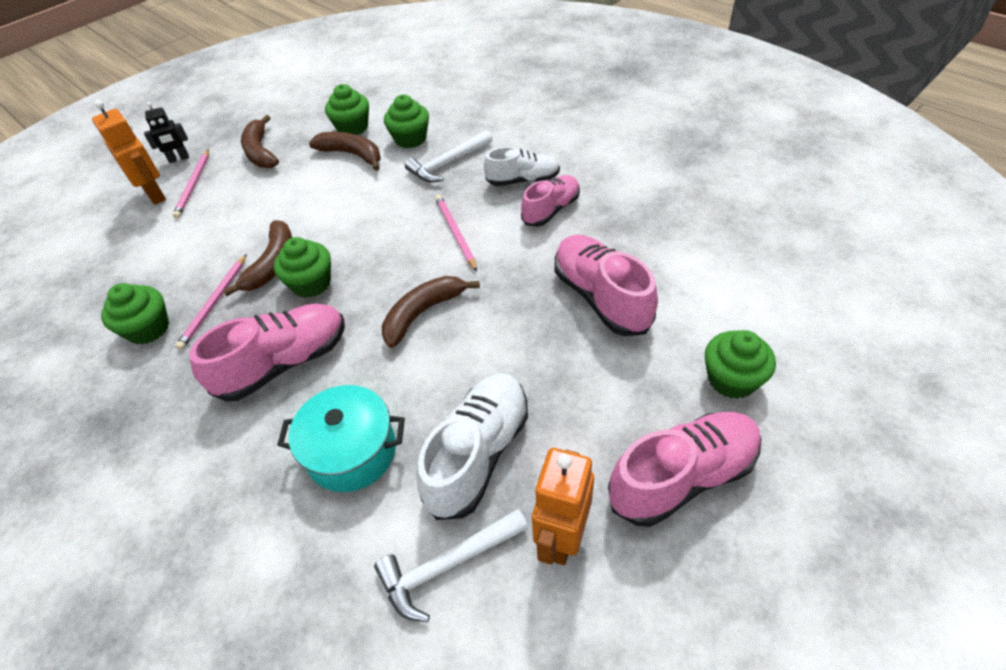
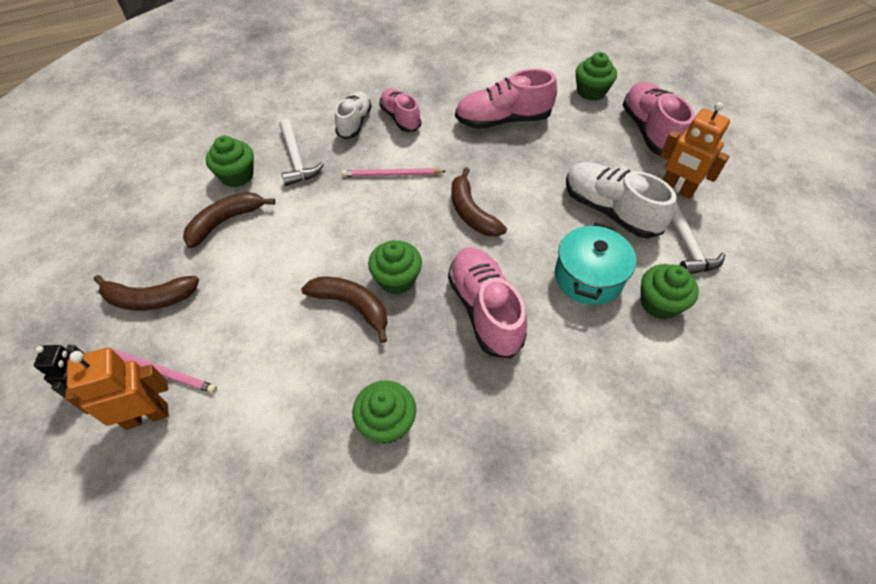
camera: 75 degrees left, 5 degrees up
(214, 303) = (381, 359): pink pencil -> none
(352, 127) = (177, 214): green cupcake -> green cupcake (659, 303)

